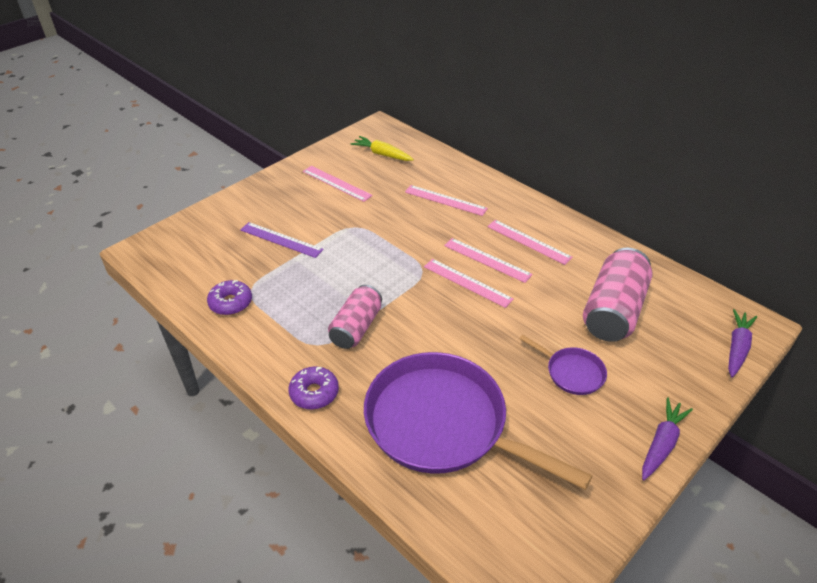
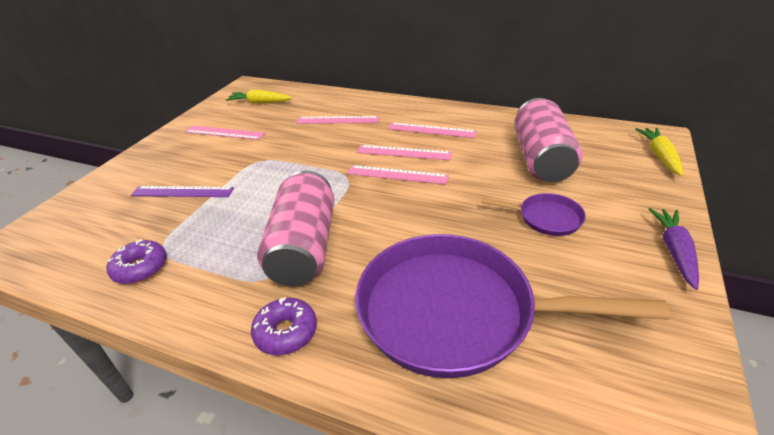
camera: 20 degrees left, 5 degrees down
(356, 327) = (304, 247): pink can -> pink can, size x1.52
(737, 347) = (659, 156): purple carrot -> yellow carrot

